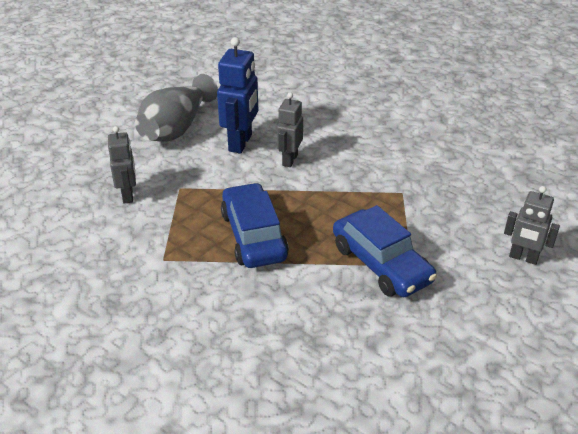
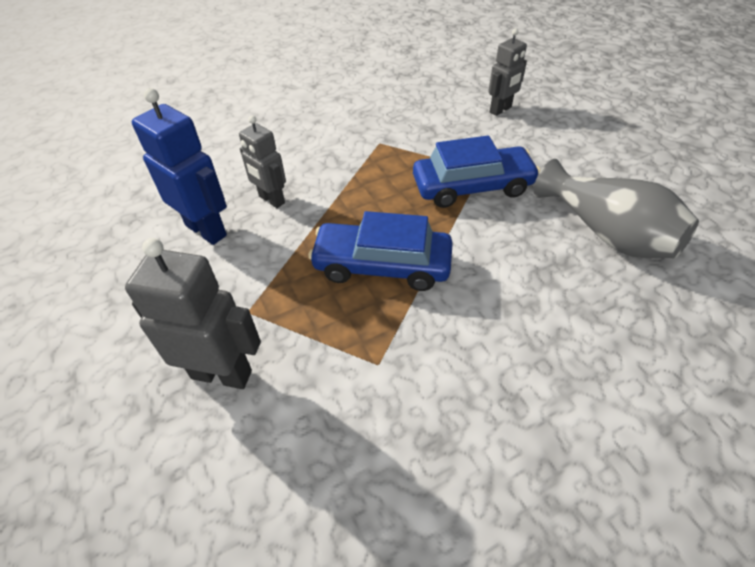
camera: 65 degrees left, 10 degrees up
(128, 195) = (222, 374): grey robot -> grey robot, size x1.53
(176, 128) = (118, 282): grey vase -> grey vase (606, 233)

